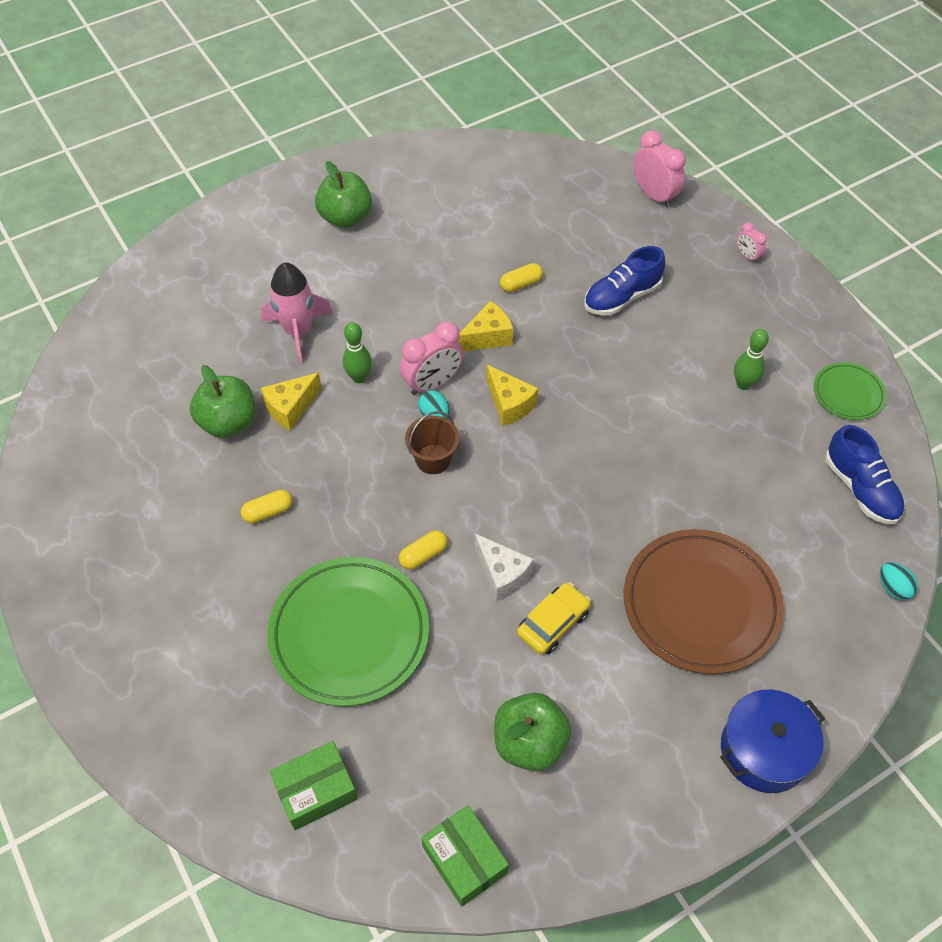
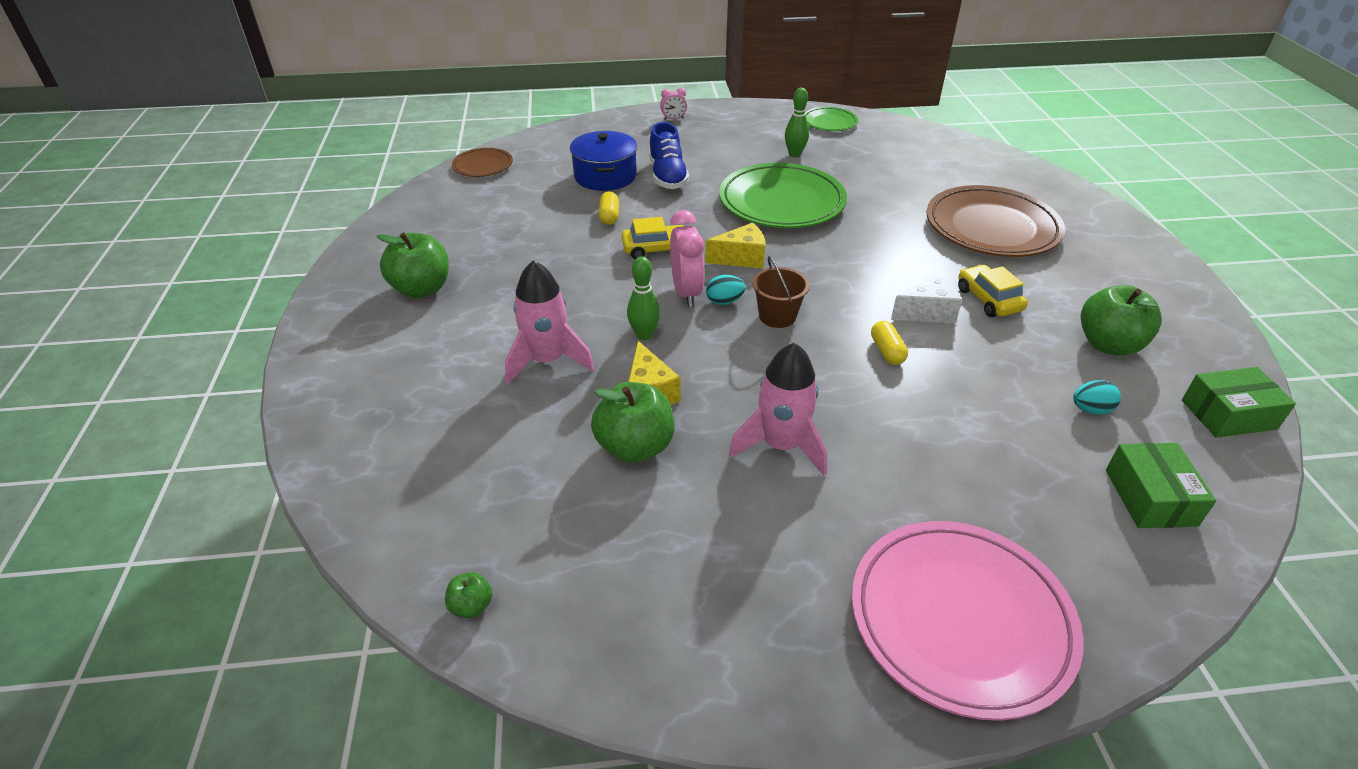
camera: 65 degrees left, 15 degrees down
(62, 397) = (471, 606): none -> green apple
(138, 667) = (960, 620): none -> pink plate
(268, 512) = (781, 445): yellow capsule -> pink rocket
(349, 634) = (964, 424): green plate -> green plate (781, 202)
(487, 337) = (655, 249): yellow cheese -> yellow car
(548, 161) = (483, 166): none -> brown plate
(654, 195) = (574, 134): pink clock -> none
(764, 750) = (1128, 239): blue pot -> blue pot (605, 176)
(860, 488) = (914, 142): blue shoe -> none
(893, 588) = (1002, 155): turquoise egg -> turquoise egg (1090, 410)

